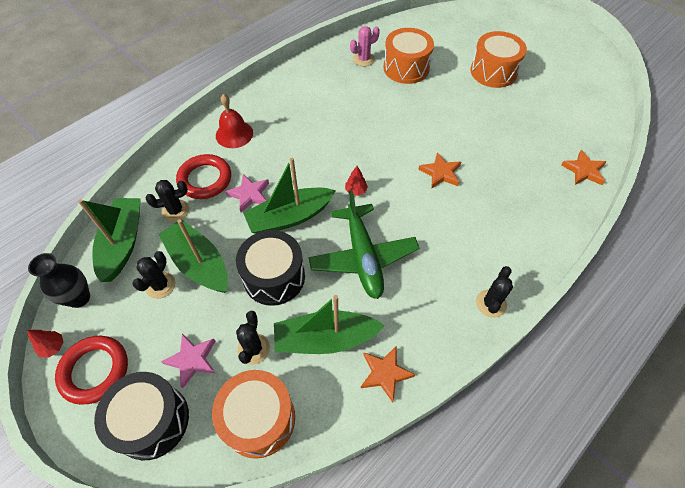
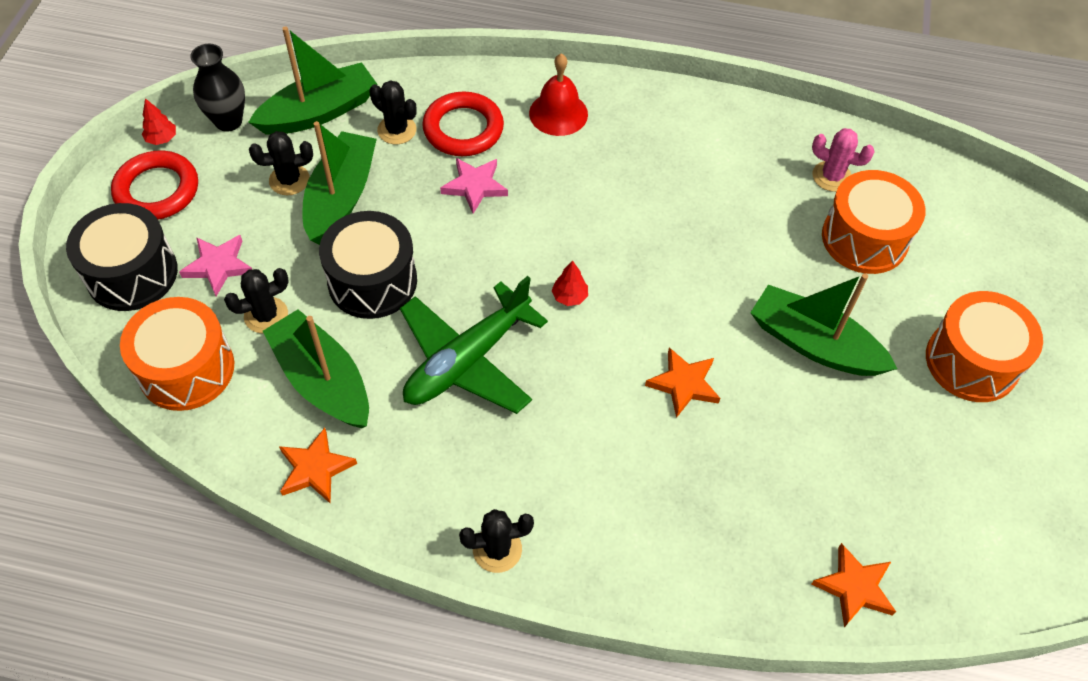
camera: 55 degrees right, 0 degrees up
(290, 217) = (471, 248): green boat -> green boat (814, 344)

